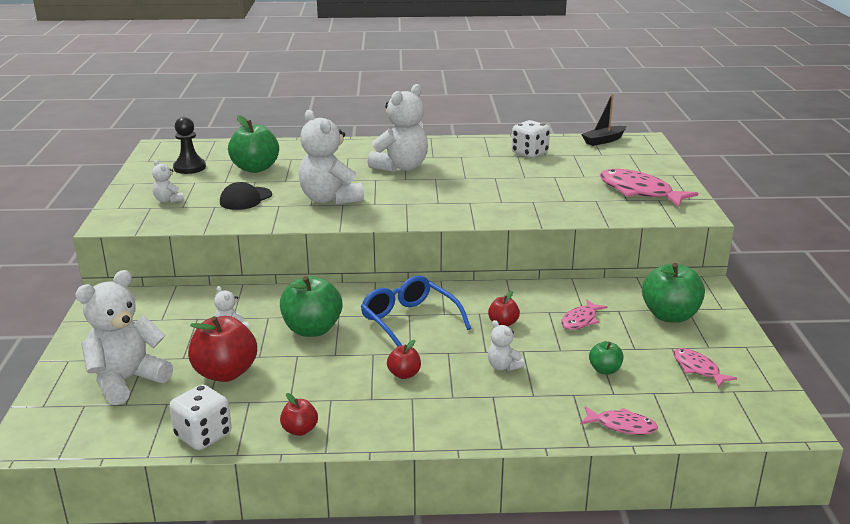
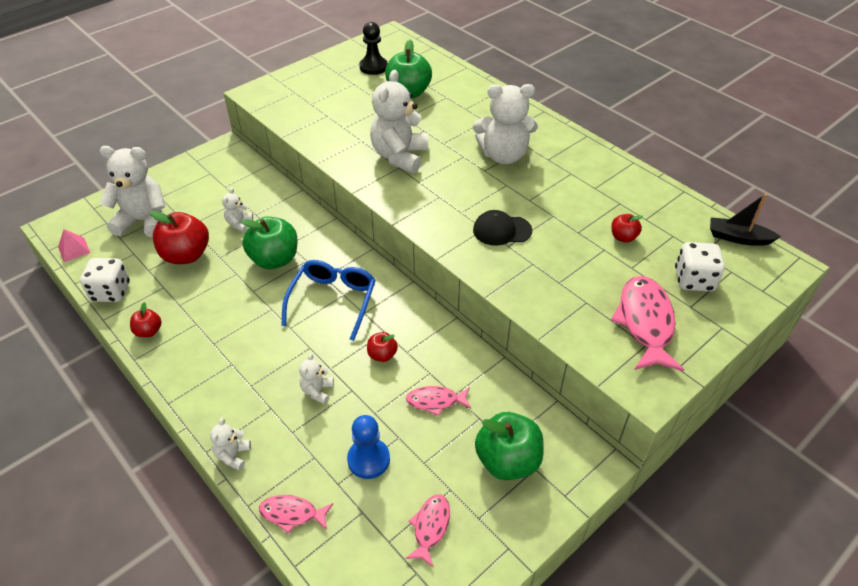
camera: 50 degrees right, 20 degrees up
(90, 440) = (74, 249): none -> pink pyramid
(168, 200) = (313, 92): white teddy bear -> white teddy bear (233, 455)
(245, 199) = (353, 120): black cap -> black cap (501, 230)
(404, 374) = (258, 341): red apple -> red apple (623, 237)
(529, 153) = (635, 207): white dice -> white dice (694, 280)
(605, 370) = (368, 459): green apple -> blue pawn
(622, 426) = (292, 514): pink fish -> pink fish turned 120 degrees clockwise

